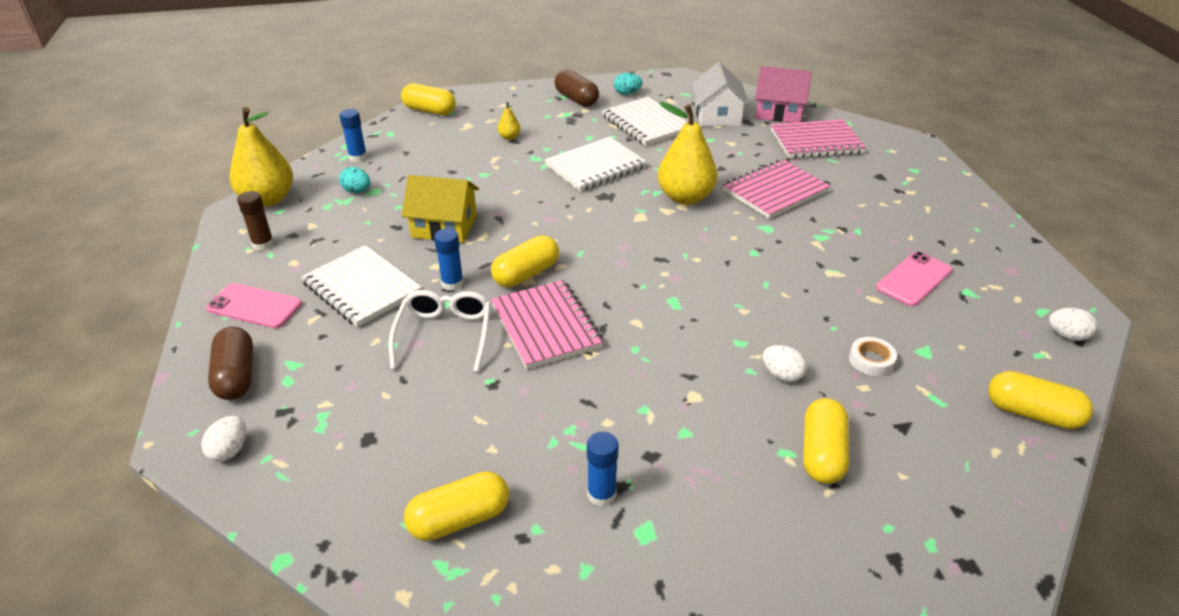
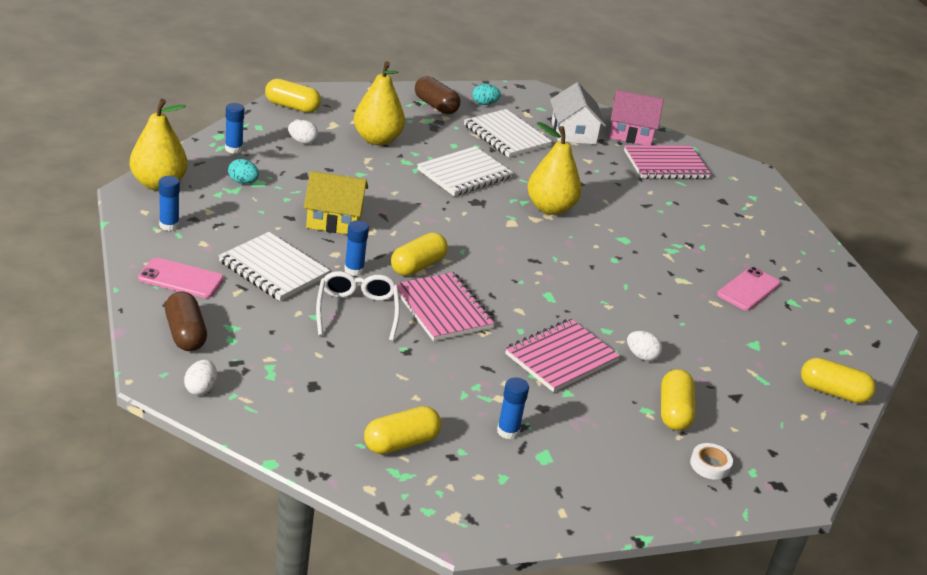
camera: 10 degrees left, 5 degrees down
(263, 244) = (169, 225): brown glue stick -> blue glue stick
(509, 137) = (377, 139): yellow pear -> yellow pear, size x2.29
(775, 191) = (630, 208): pink notebook -> pink notebook (561, 357)
(871, 360) = (712, 349): white tape -> white tape (710, 465)
(1066, 335) = (866, 339): white egg -> white egg (302, 141)

